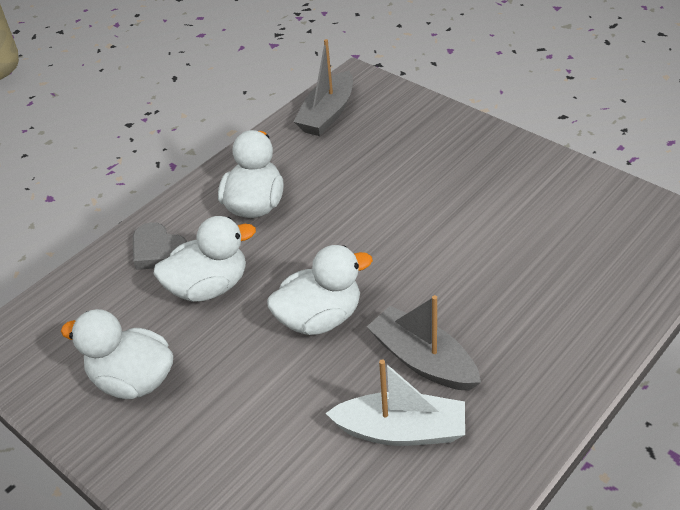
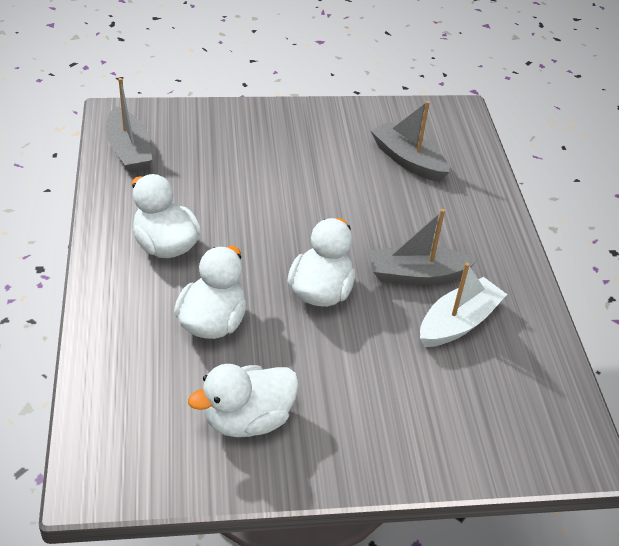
camera: 55 degrees left, 0 degrees up
(158, 251) = (133, 323): grey heart -> none
(564, 248) = (408, 160): none -> grey boat

